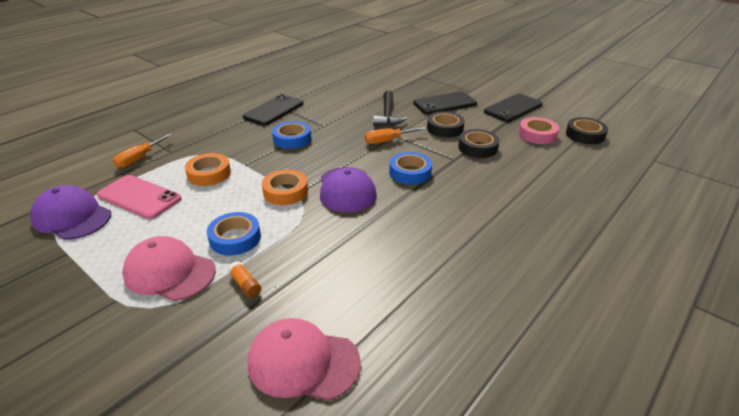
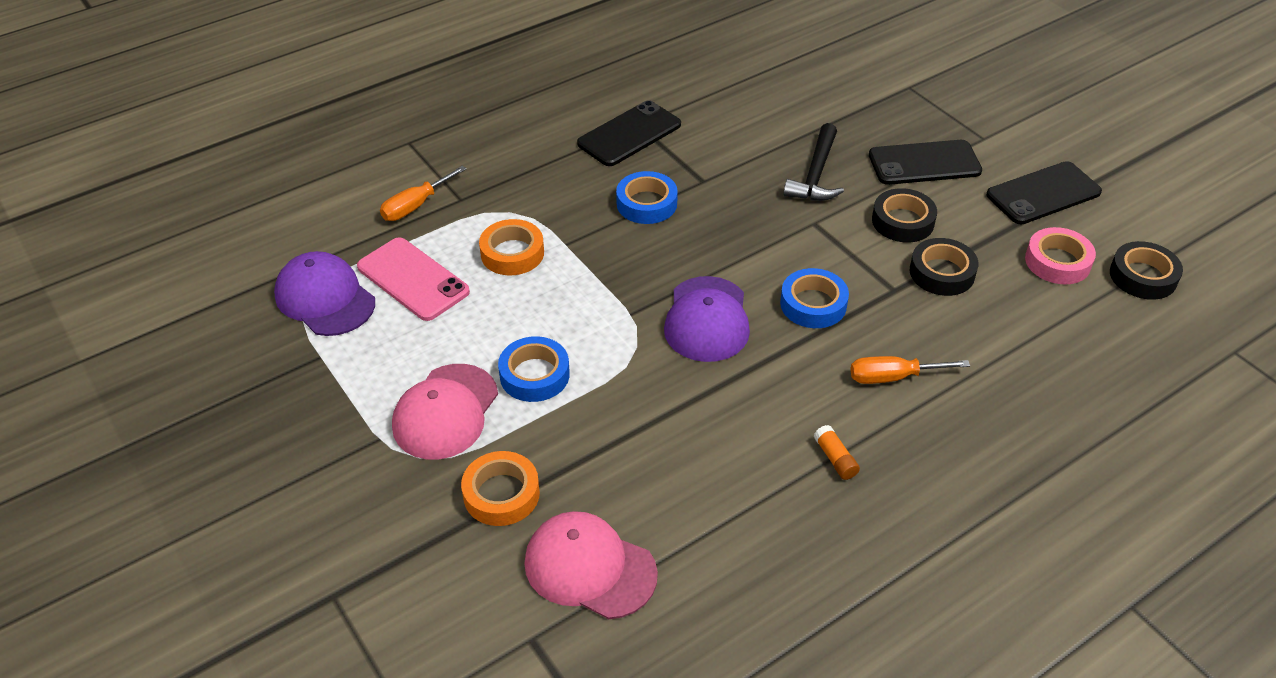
camera: 15 degrees right, 10 degrees up
(169, 272) = (445, 412): pink cap -> pink cap turned 105 degrees counterclockwise
(245, 285) = (537, 449): orange glue stick -> orange glue stick (835, 459)
(285, 192) = (617, 307): orange tape -> orange tape (501, 494)
(387, 141) = (798, 233): orange screwdriver -> orange screwdriver (893, 377)

